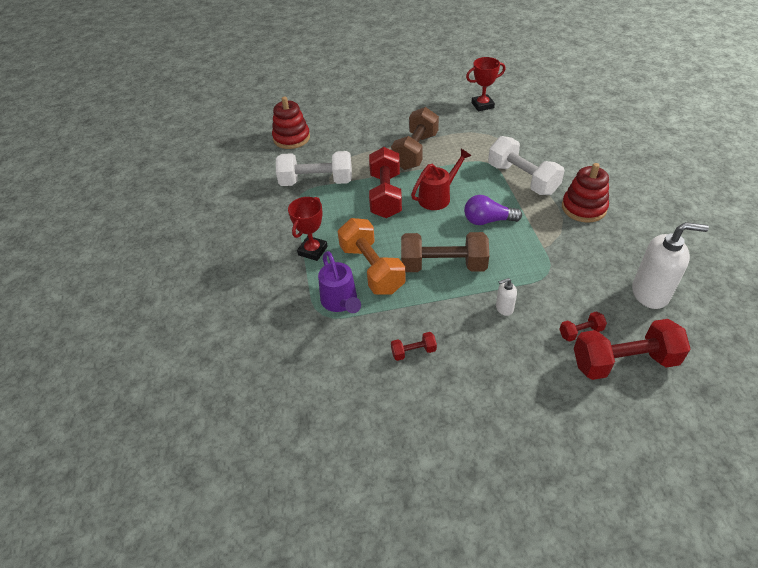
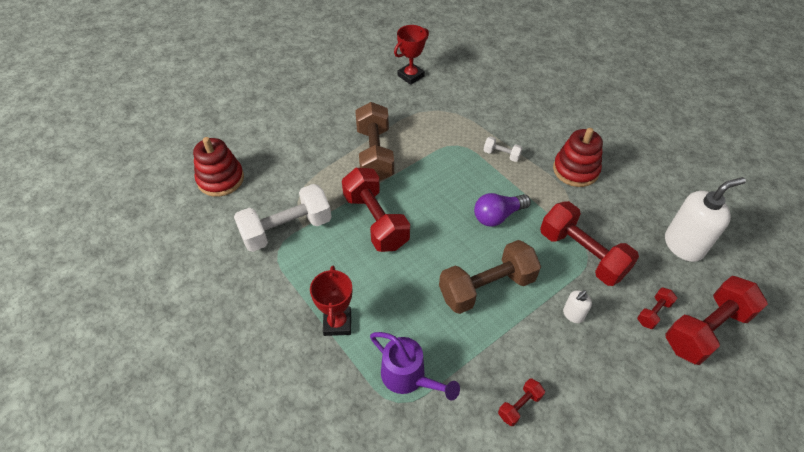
camera: 30 degrees left, 5 degrees up
(372, 269) = (416, 321): orange dumbbell -> none
(438, 197) = (432, 204): red watering can -> none
(522, 179) = (501, 154): white dumbbell -> white dumbbell, size x0.45
(544, 269) = (582, 254): none -> red dumbbell

